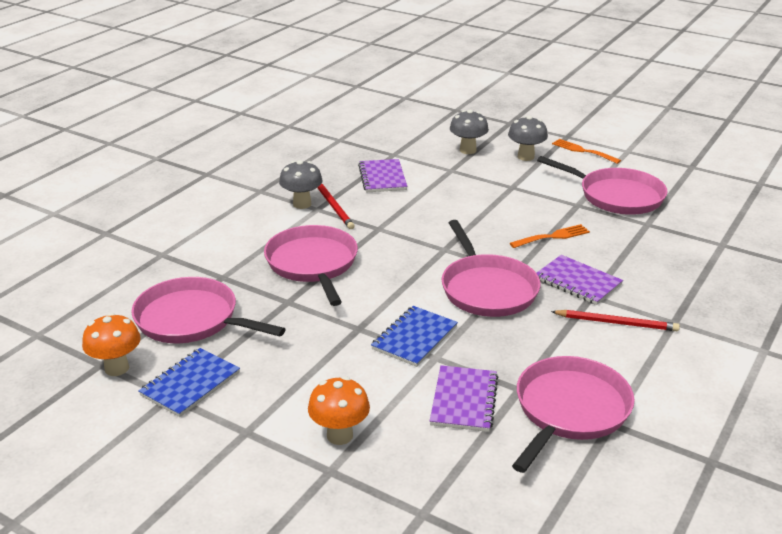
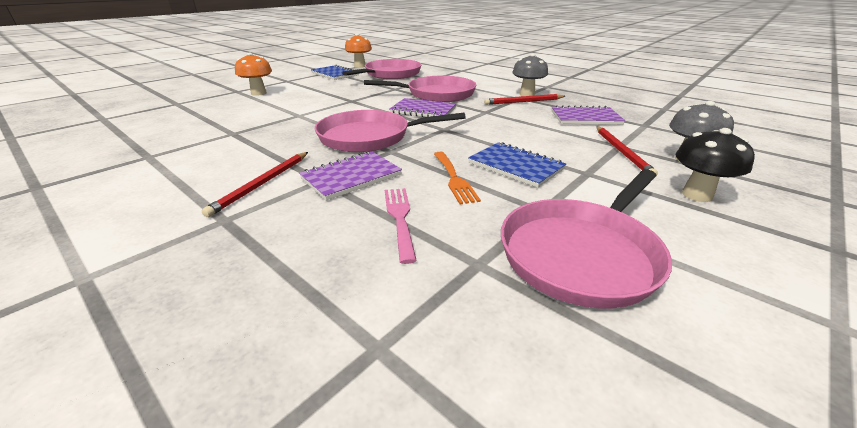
camera: 100 degrees right, 0 degrees up
(414, 338) = (326, 111): blue notebook -> blue notebook (515, 166)
(464, 171) = (622, 152): none -> red pencil
(464, 400) = (245, 118): purple notebook -> purple notebook (423, 110)
(526, 157) = (697, 195): grey mushroom -> black mushroom
(569, 410) = (185, 145): pink pan -> none
(583, 151) = (774, 255): orange fork -> none
(621, 252) = (399, 218): none -> pink fork

